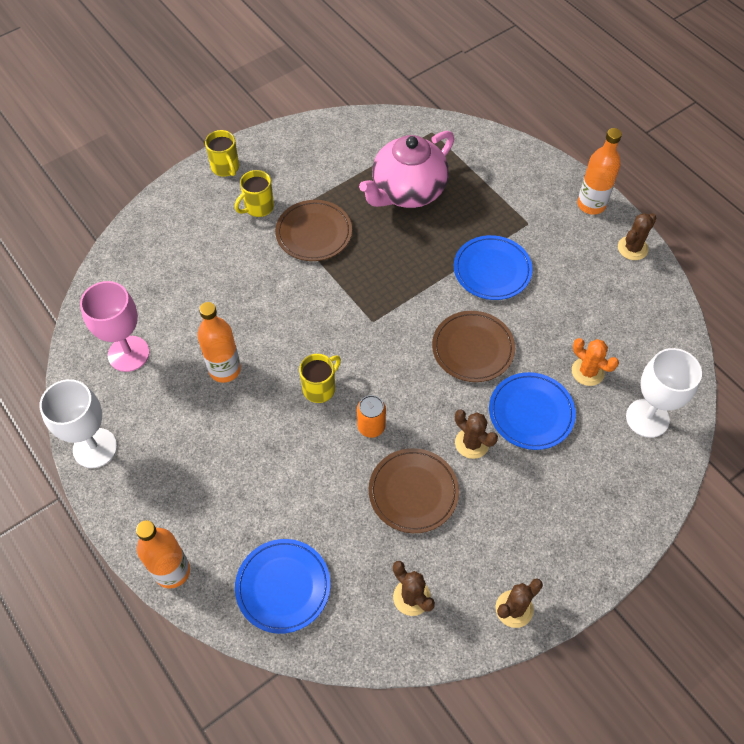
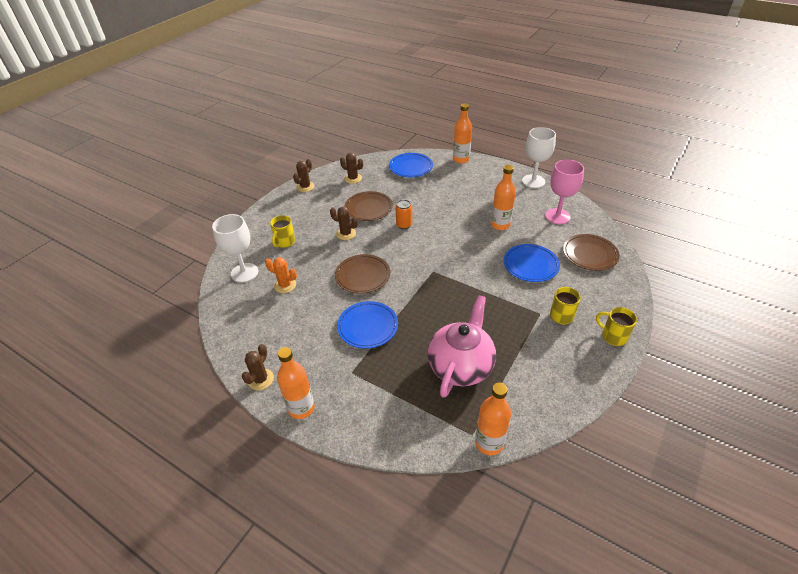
camera: 160 degrees right, 15 degrees down
(314, 233) = (508, 310): brown plate -> brown plate (590, 254)
(320, 388) = (442, 232): yellow mug -> yellow mug (285, 242)
(421, 121) = (489, 443): none -> orange bottle
(531, 413) = (316, 255): blue plate -> blue plate (530, 265)

